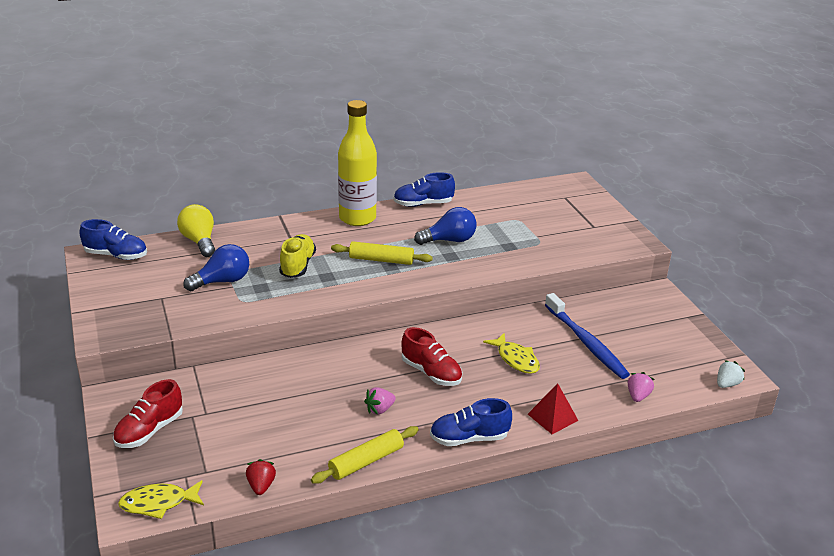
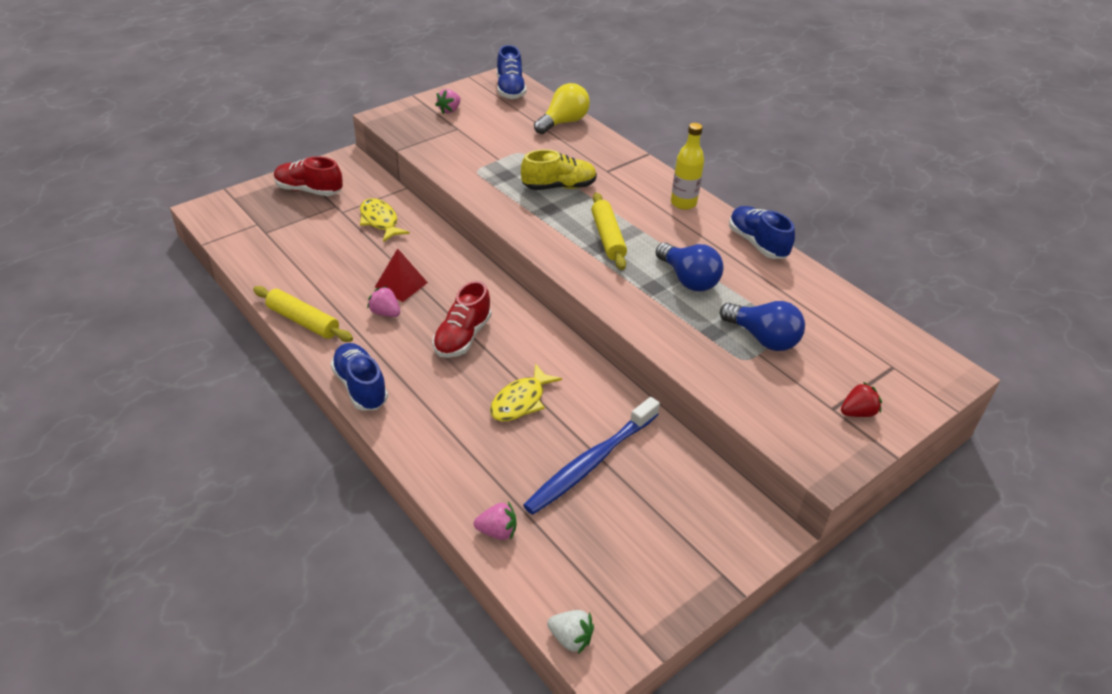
camera: 70 degrees right, 10 degrees up
(124, 296) = (449, 110): none -> pink strawberry
(158, 503) = (221, 220): yellow fish -> yellow fish (380, 221)
(222, 281) = (503, 151): blue light bulb -> blue light bulb (763, 338)
(261, 486) = (254, 266): red strawberry -> red strawberry (857, 412)
(357, 218) = (683, 203): yellow bottle -> yellow bottle, size x0.58
(552, 417) = (422, 451): red pyramid -> red pyramid (401, 284)

